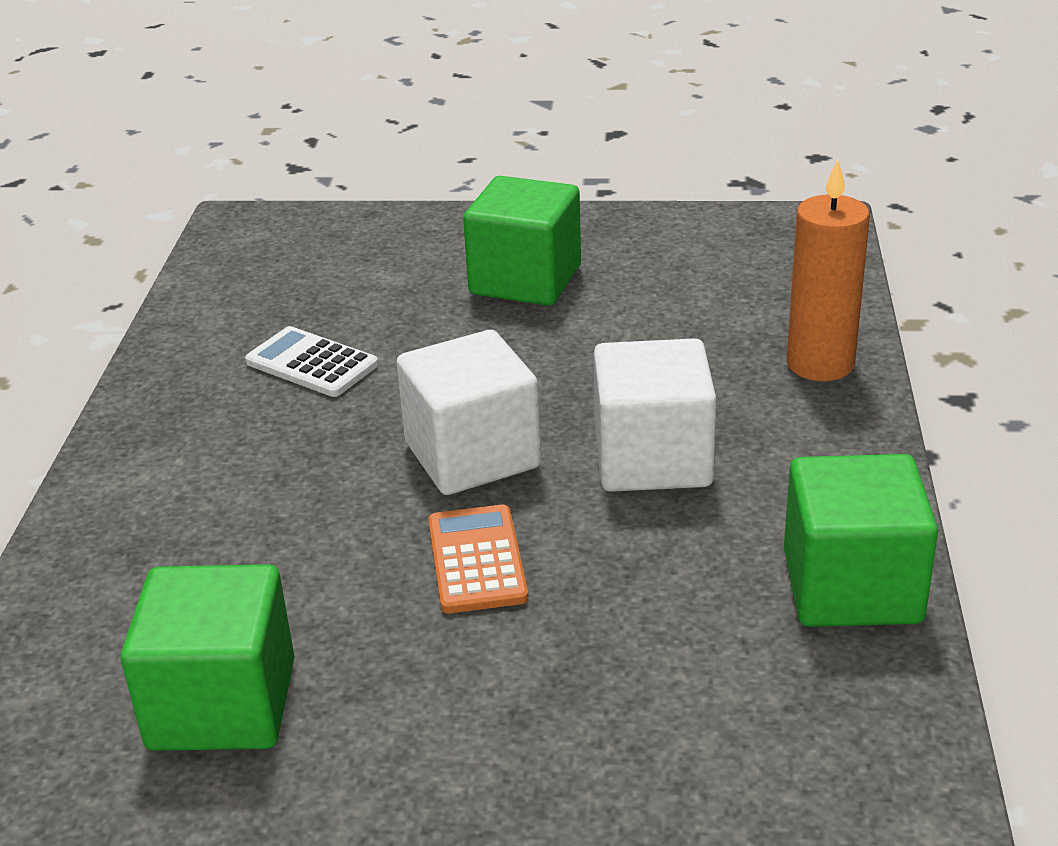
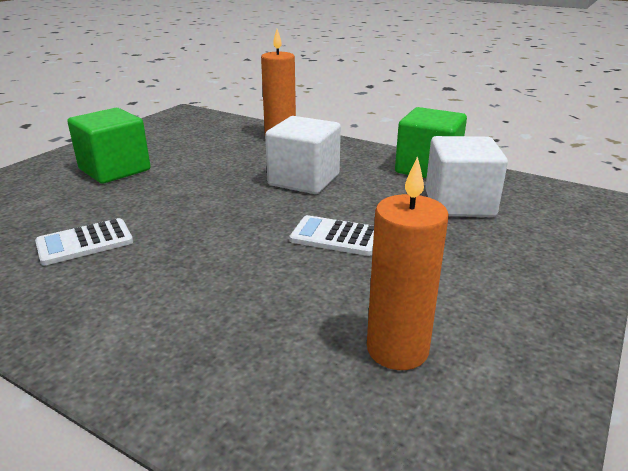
camera: 65 degrees left, 5 degrees down
(222, 704) = (397, 349): green cube -> orange candle
(472, 455) = (246, 217): white cube -> white cube (459, 203)
(476, 560) = (336, 237): orange calculator -> white calculator

